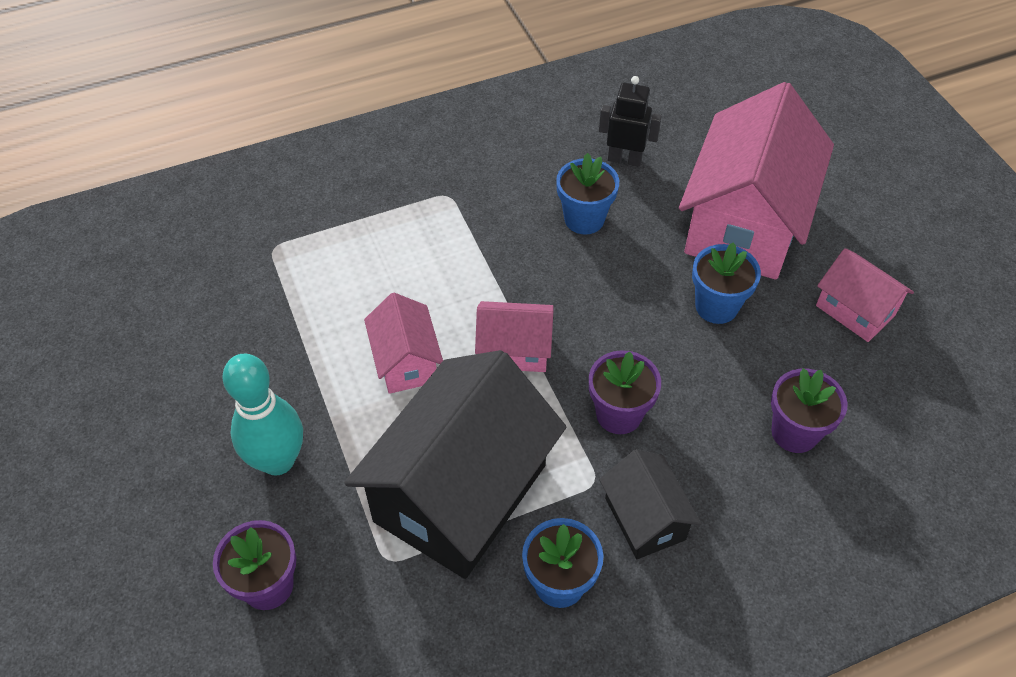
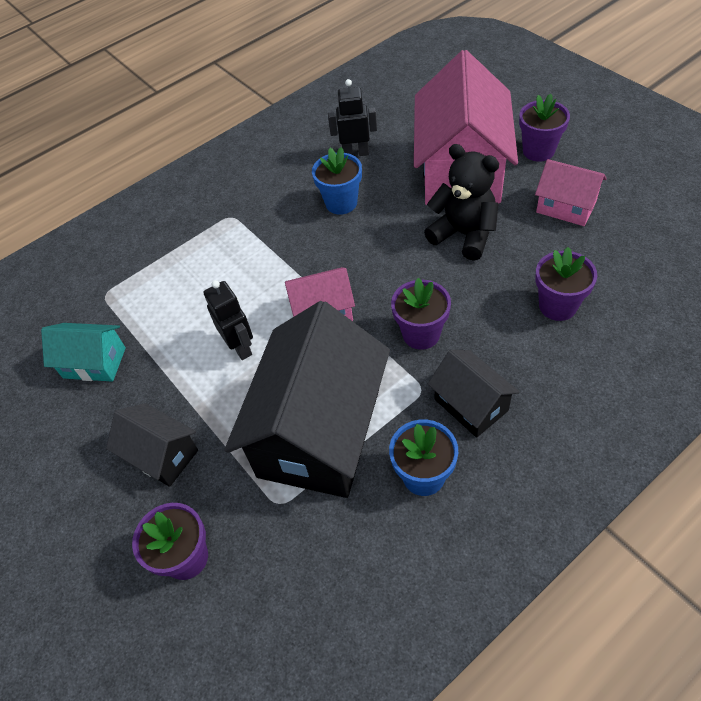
camera: 10 degrees left, 0 degrees up
(237, 327) = (94, 363): none -> turquoise house
(278, 460) = (162, 455): turquoise bowling pin -> black house
(406, 362) = (240, 347): pink house -> black robot
(716, 306) = (464, 235): blue flower pot -> black teddy bear
(850, 226) = (538, 151): none -> purple flower pot

